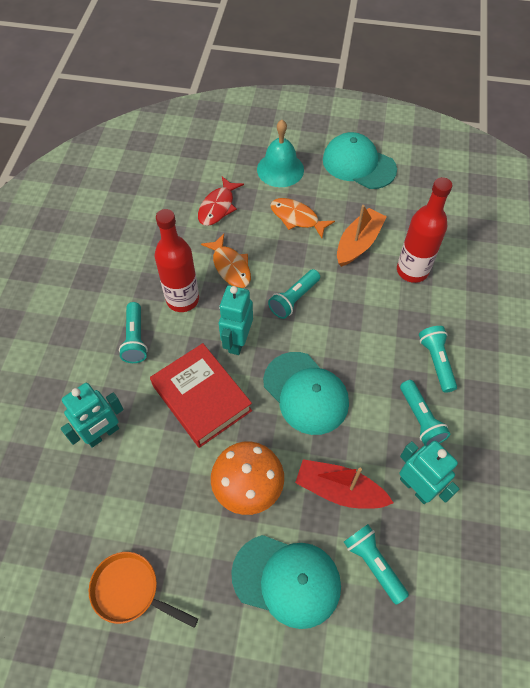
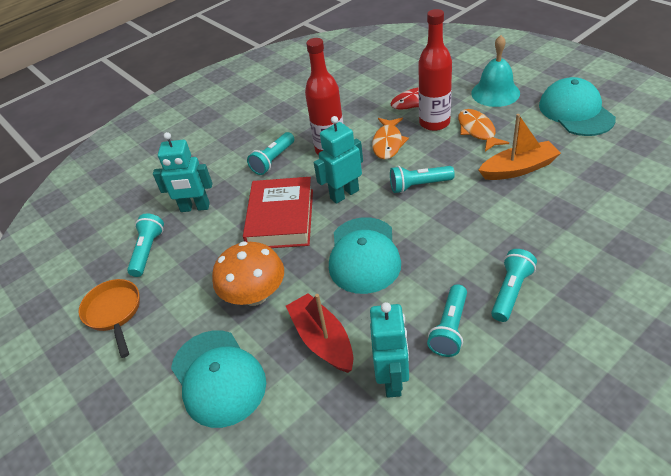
camera: 45 degrees right, 15 degrees down
(373, 563) = (296, 413): turquoise flashlight -> turquoise flashlight (148, 251)
(412, 270) = (555, 210): red bottle -> red bottle (434, 123)

